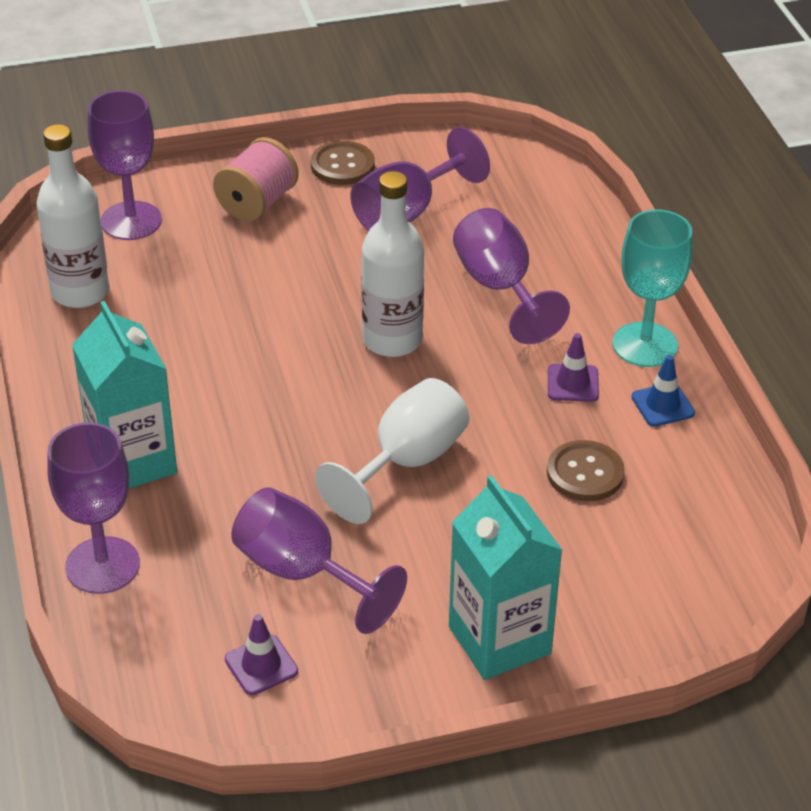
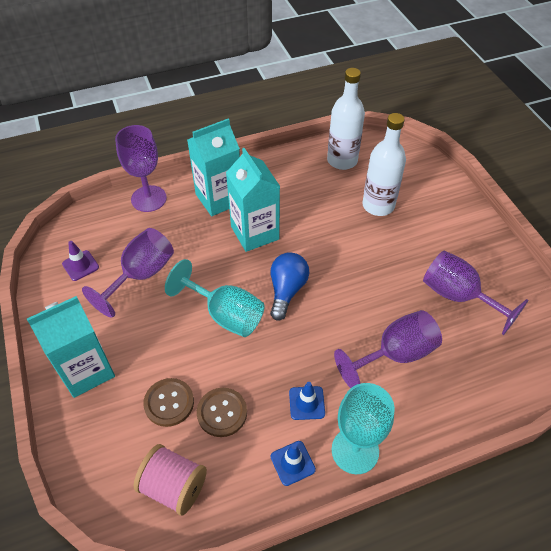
camera: 85 degrees right, 10 degrees up
(131, 221) = (406, 170): purple goblet -> none
(232, 417) = (255, 233): none -> turquoise carton
(257, 203) = (441, 221): pink spool -> pink spool (174, 486)
(342, 165) = (495, 258): brown button -> brown button (169, 403)
(368, 387) = (287, 290): none -> blue light bulb
(392, 340) = (330, 299): white bottle -> white bottle (378, 205)
(406, 462) = (225, 314): white goblet -> turquoise goblet
(573, 383) = (306, 403): purple traffic cone -> blue traffic cone

